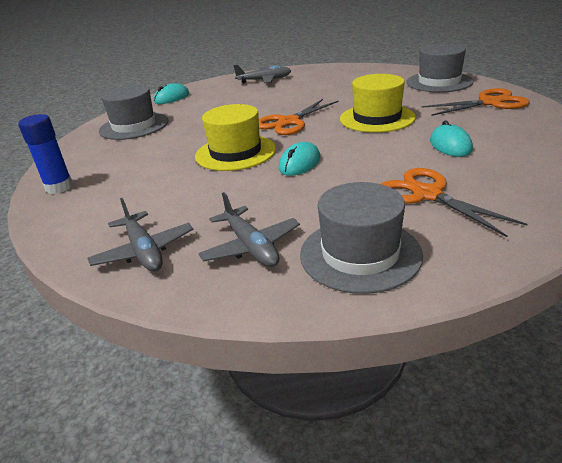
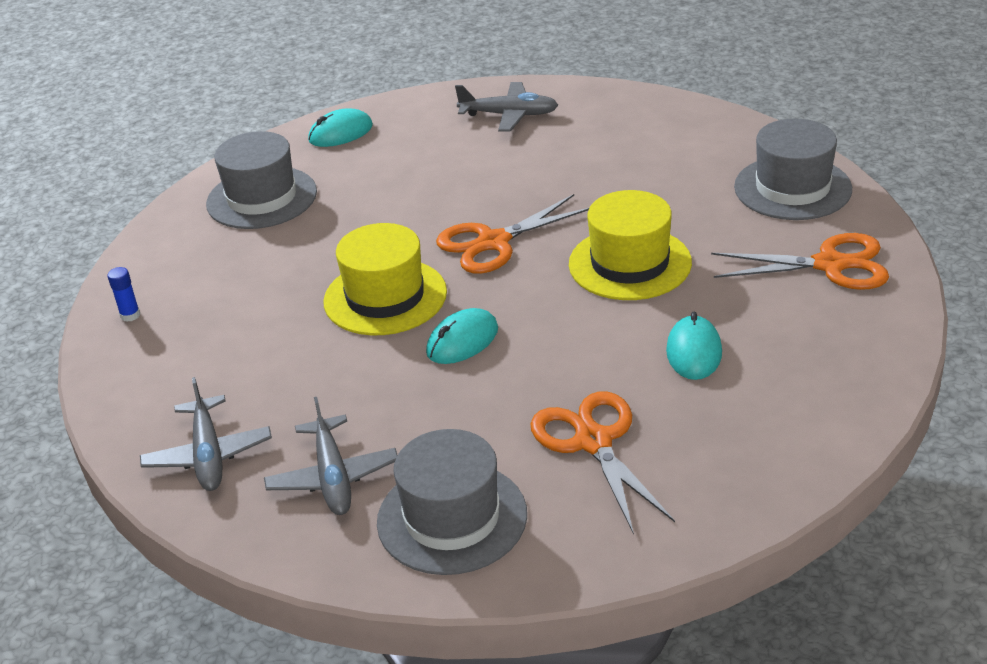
camera: 15 degrees right, 5 degrees up
(59, 187) = (130, 315): blue glue stick -> blue glue stick, size x0.53

